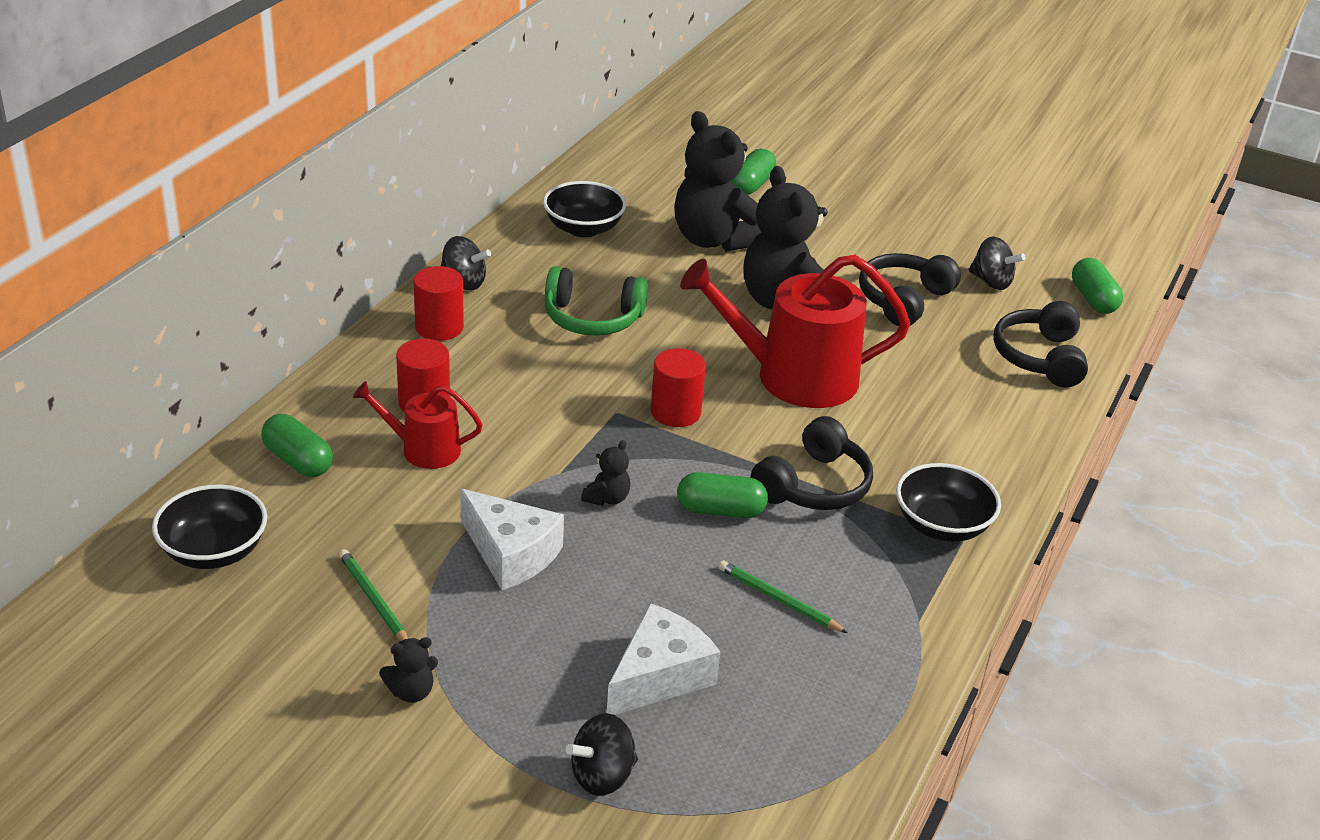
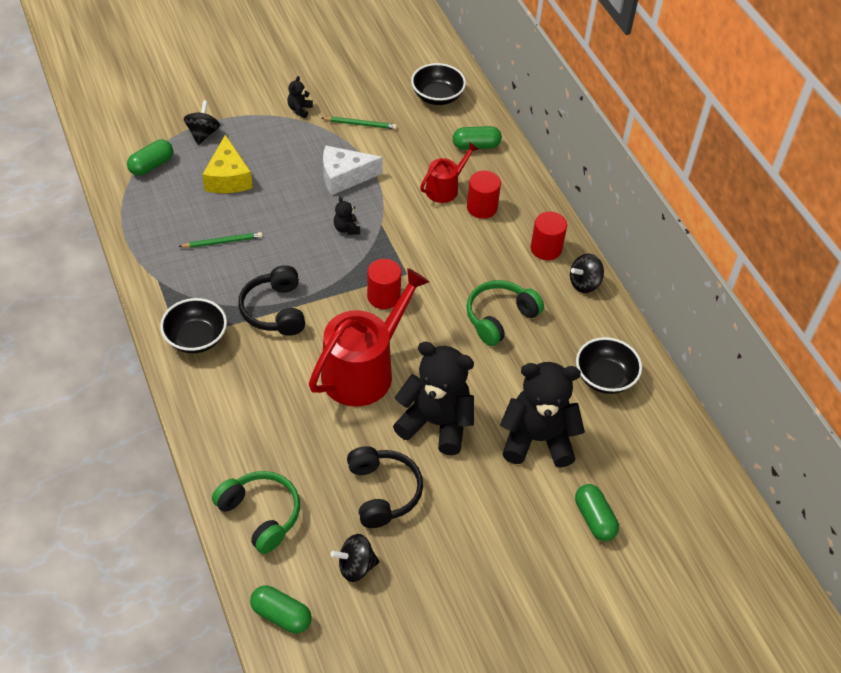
camera: 130 degrees right, 15 degrees up
(659, 676) = (228, 178): white cheese -> yellow cheese
(720, 510) = (296, 262): green capsule -> green capsule (151, 165)
(1039, 357) = (261, 514): black headphones -> green headphones

